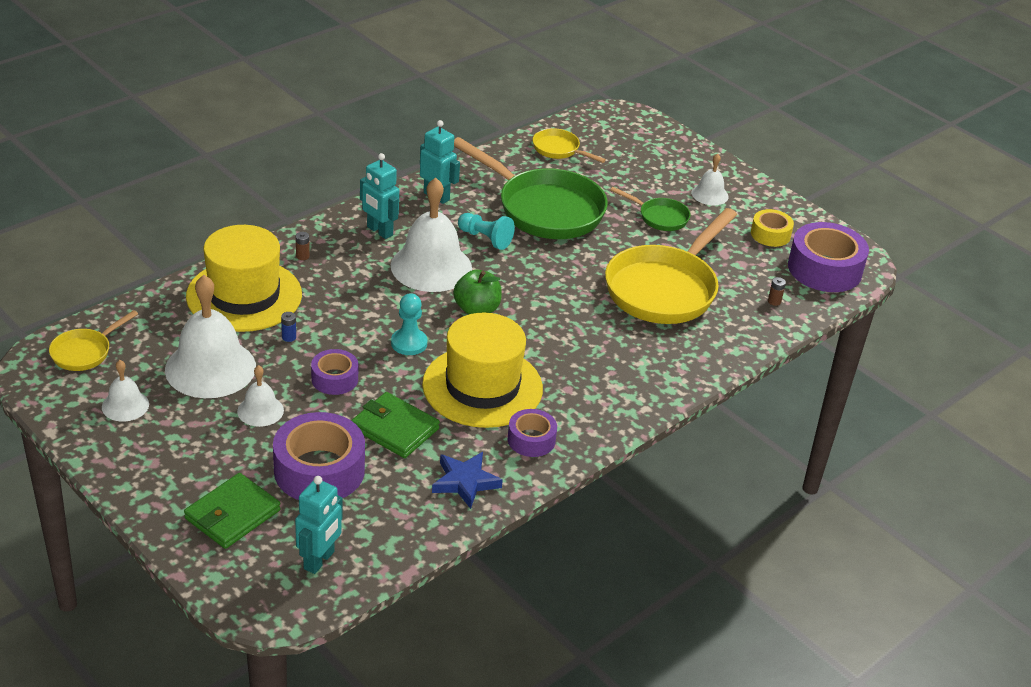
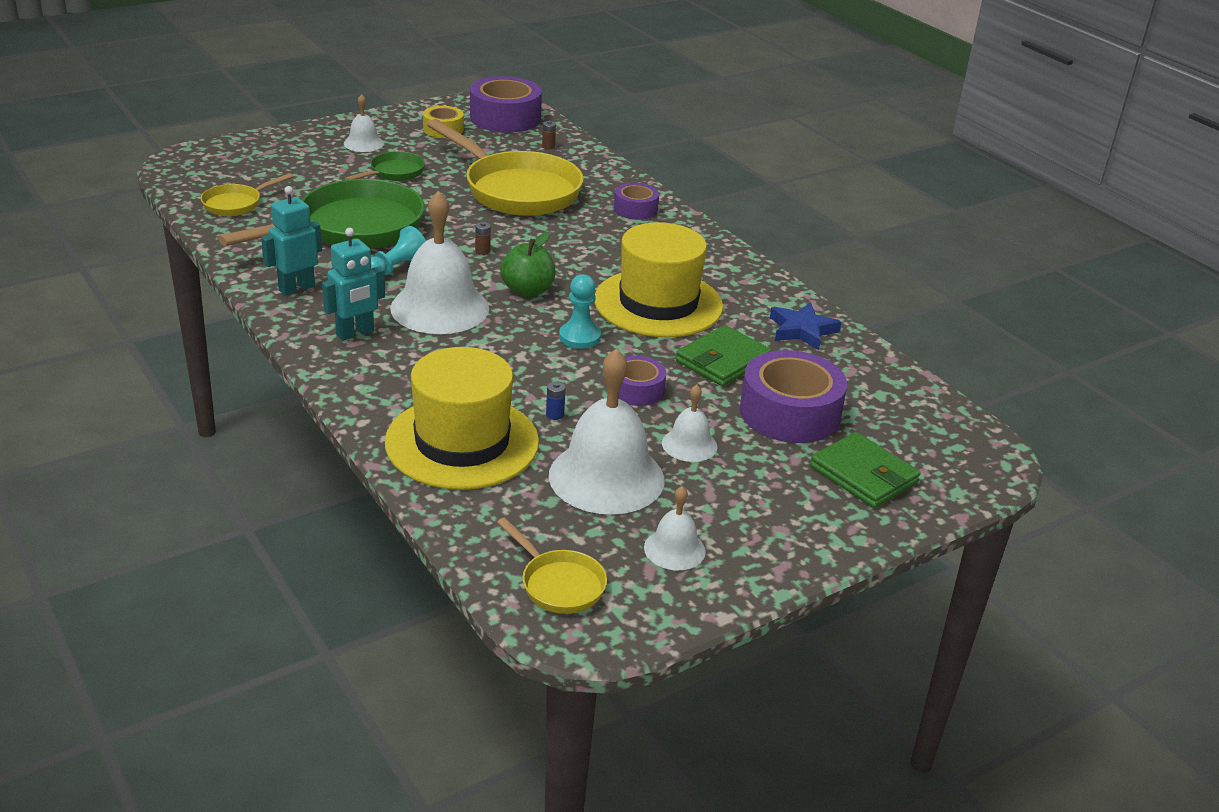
camera: 80 degrees left, 5 degrees down
(302, 256) = (389, 392): brown battery -> brown battery (482, 251)
(319, 560) = (923, 424): turquoise robot -> none
(531, 440) = (740, 288): purple tape -> purple tape (635, 209)

